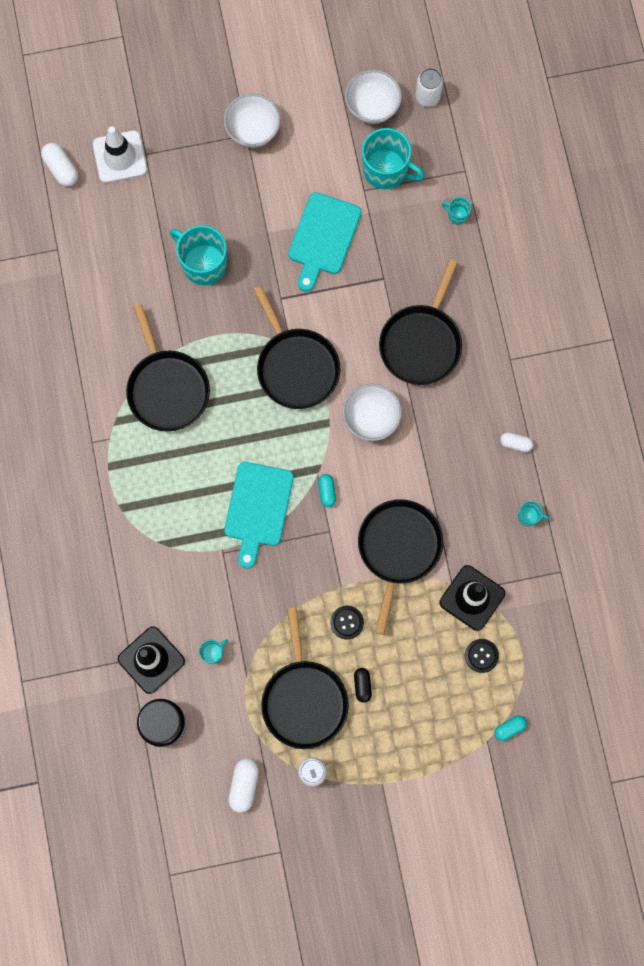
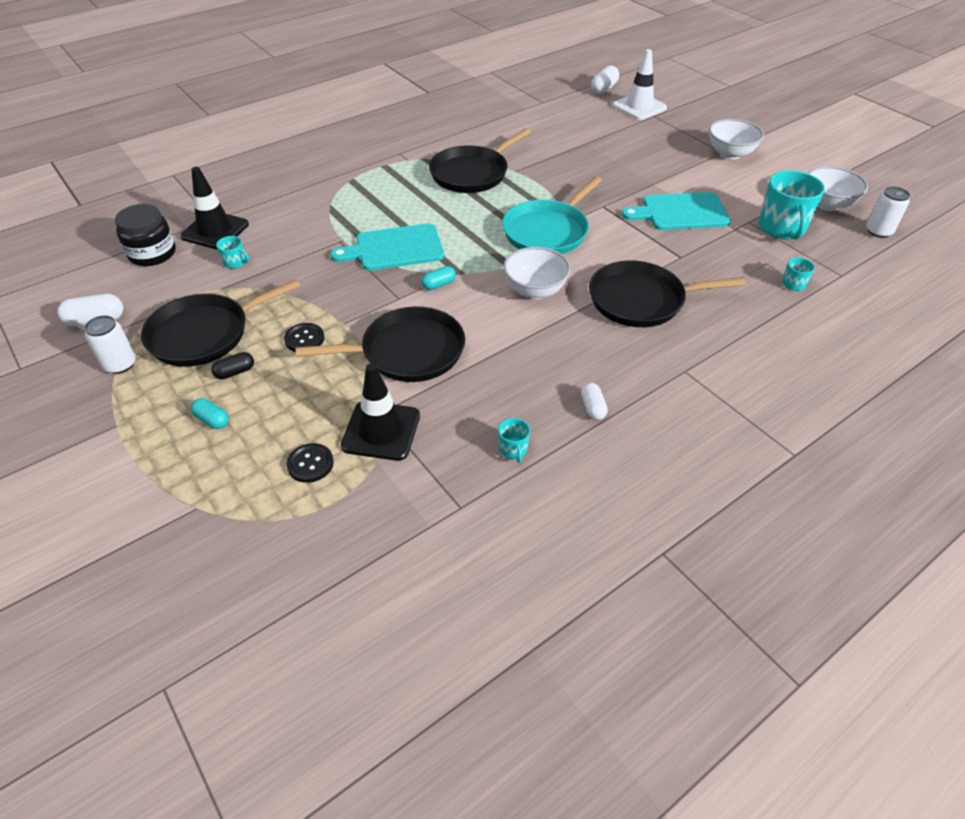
camera: 65 degrees right, 30 degrees down
(203, 264) = (594, 162): turquoise mug -> none
(296, 366) = (548, 231): black pan -> turquoise pan
(509, 728) = (219, 526): turquoise capsule -> turquoise capsule (212, 420)

